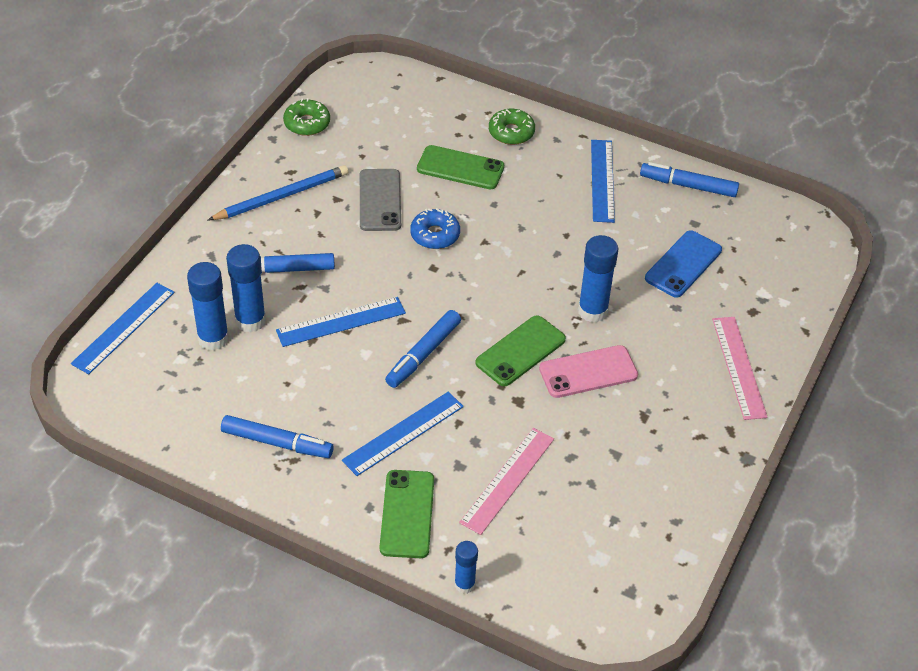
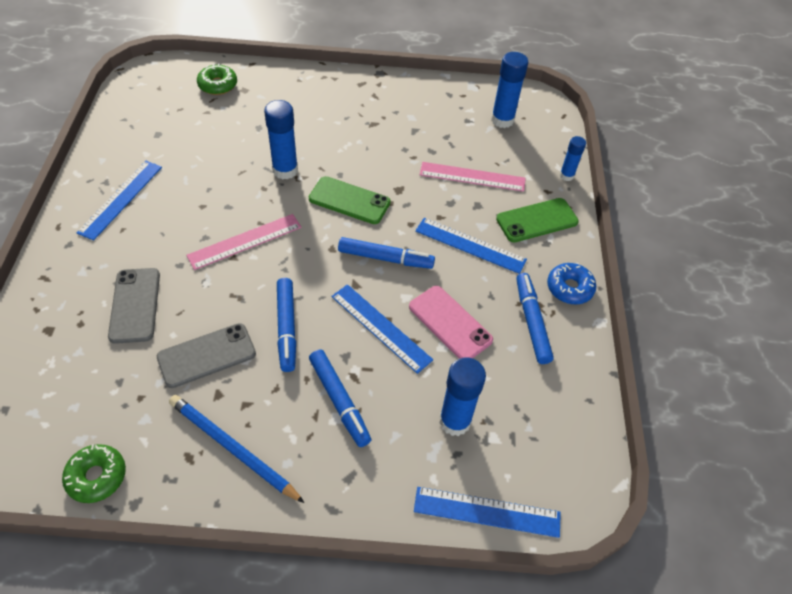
camera: 115 degrees left, 5 degrees up
(250, 321) = (417, 399): blue glue stick -> blue glue stick (502, 120)
(435, 235) = (239, 295): blue donut -> blue donut (569, 288)
(460, 168) = (135, 305): green phone -> grey phone
(511, 132) = (66, 281): green donut -> green donut (218, 85)
(588, 372) = (349, 159): pink phone -> pink phone (450, 323)
(602, 180) = (121, 199): blue ruler -> blue ruler turned 45 degrees counterclockwise
(683, 264) = (209, 132): blue phone -> none
(688, 186) = (111, 145): blue marker -> blue marker (287, 328)
(739, 367) = (302, 88): pink ruler -> pink ruler (245, 241)

